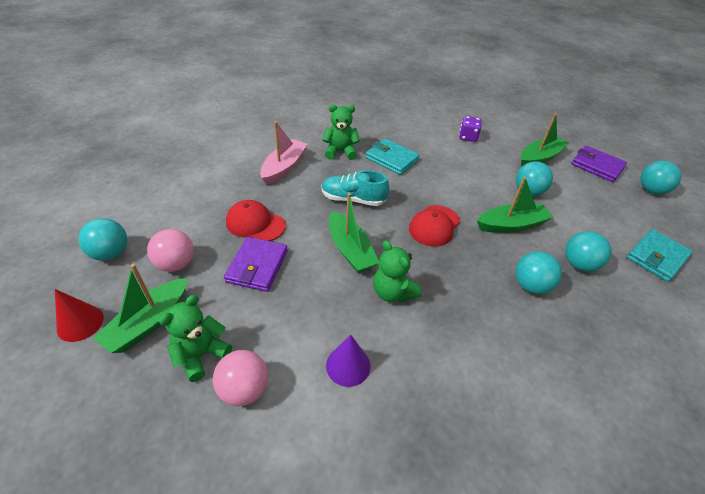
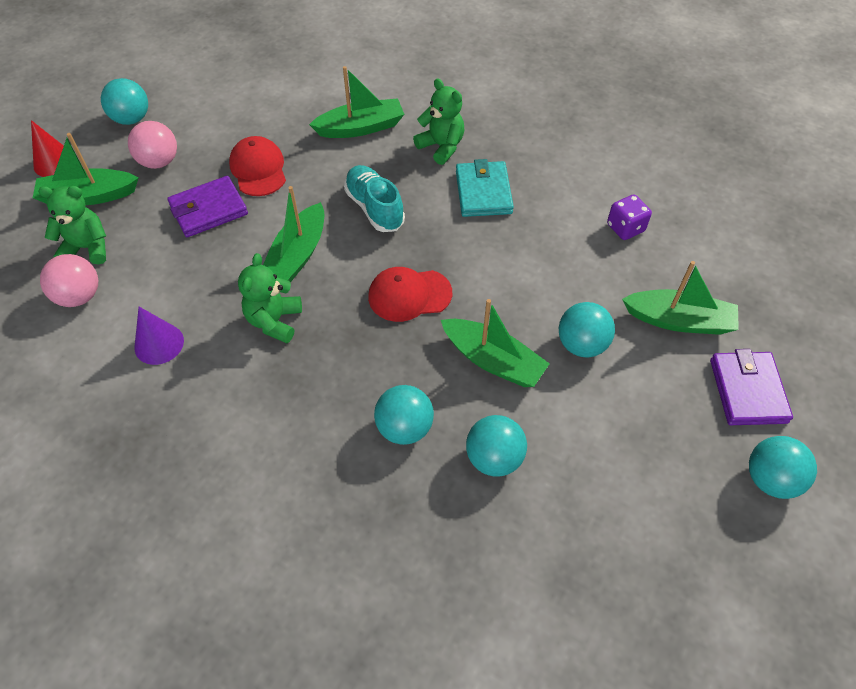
camera: 50 degrees right, 10 degrees up
(284, 167) = (361, 128): pink boat -> green boat
(656, 257) = (606, 538): turquoise wallet -> none

